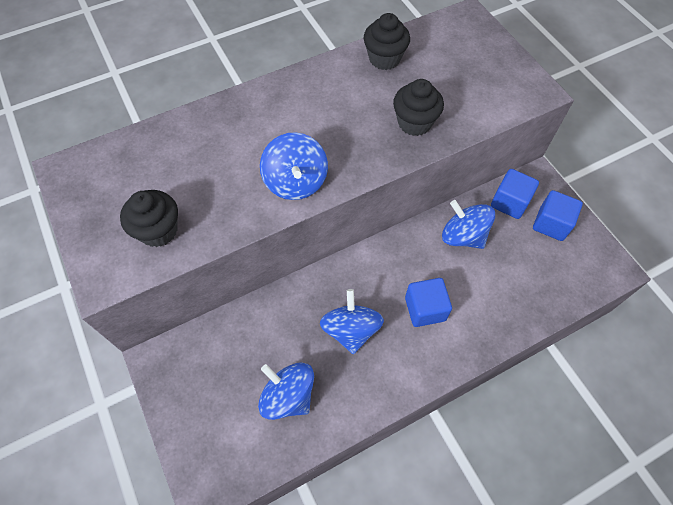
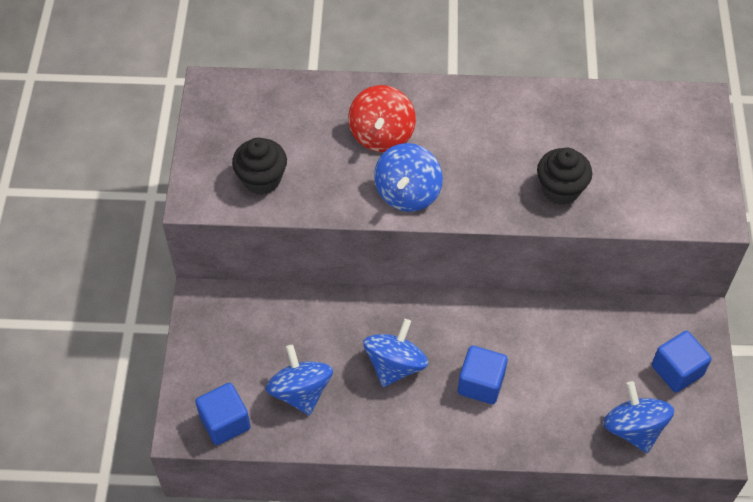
camera: 30 degrees right, 5 degrees down
(243, 144) = (381, 135): none -> red spinning top
(384, 59) = (576, 110): black cupcake -> none
(463, 236) = (570, 335): blue spinning top -> blue spinning top (633, 428)
(509, 202) = (646, 326): blue cube -> blue cube (225, 422)

